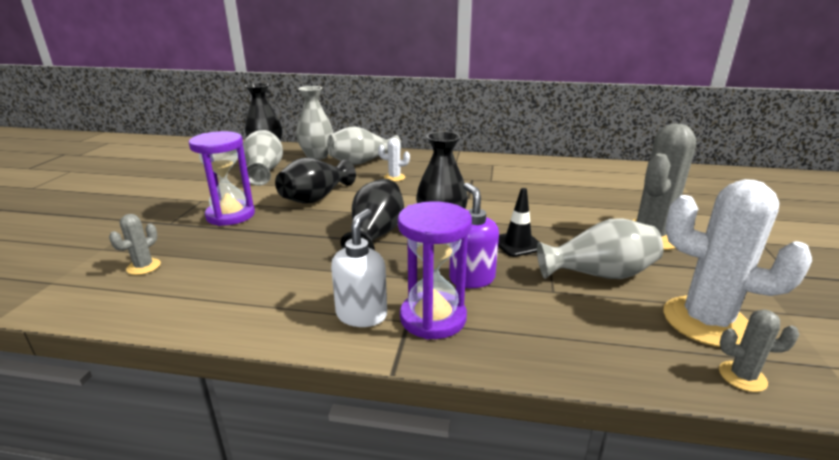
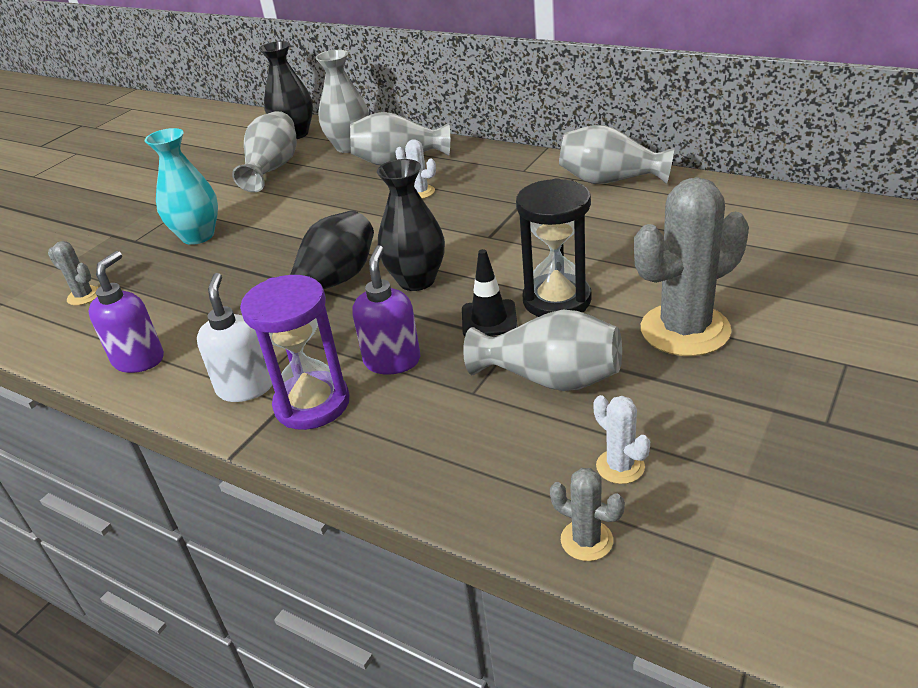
camera: 25 degrees right, 10 degrees up
(144, 267) = (84, 296): grey cactus -> grey cactus turned 75 degrees clockwise
(230, 215) = (198, 236): purple hourglass -> turquoise vase
(238, 308) = (139, 360): none -> purple soap dispenser
(316, 198) = (303, 218): black vase -> none
(362, 315) = (245, 387): white soap dispenser -> white soap dispenser turned 45 degrees counterclockwise
(517, 164) = (610, 180): none -> grey vase
(552, 228) = (557, 300): none -> black hourglass
(706, 321) = (620, 466): white cactus -> white cactus, size x0.46

